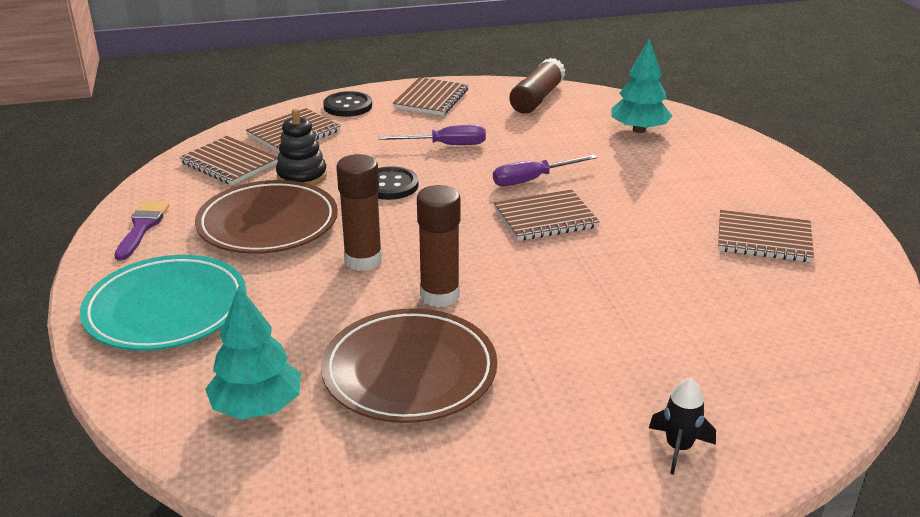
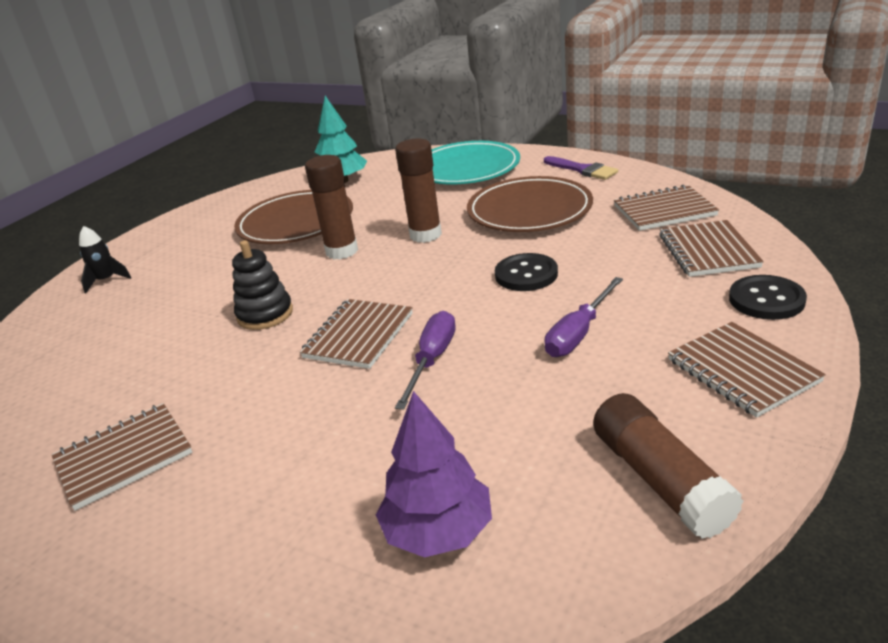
camera: 135 degrees right, 0 degrees up
(302, 176) = (598, 237): black stacking toy -> black stacking toy (265, 314)
(639, 130) = (438, 531): turquoise tree -> purple tree

